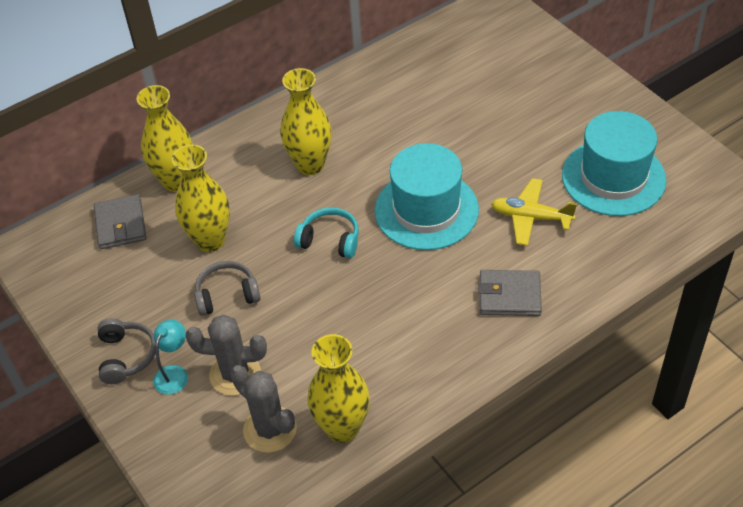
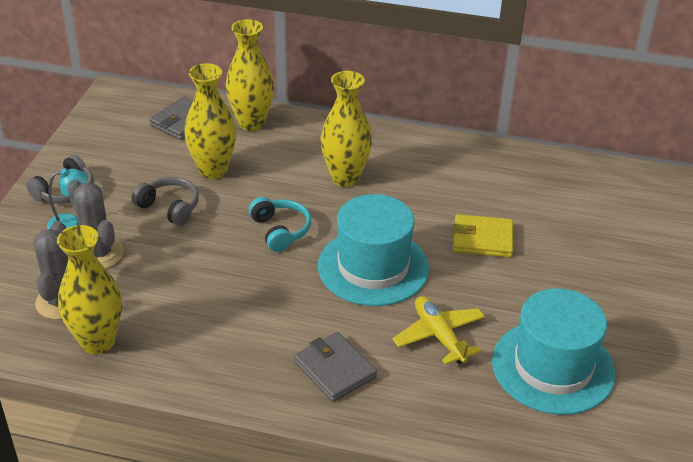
camera: 45 degrees right, 10 degrees down
(459, 132) = (482, 239): none -> yellow wallet

